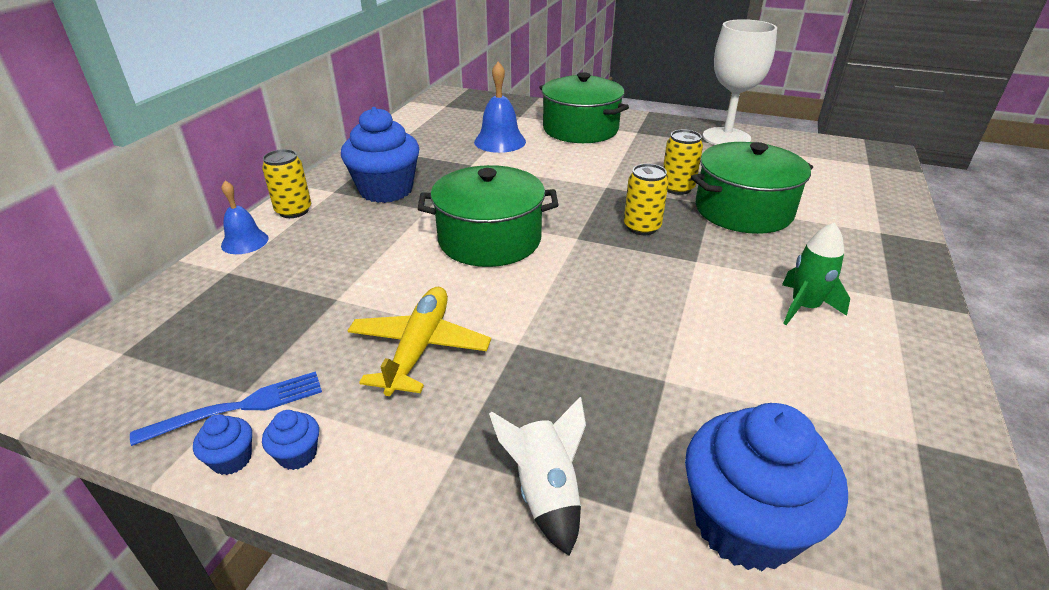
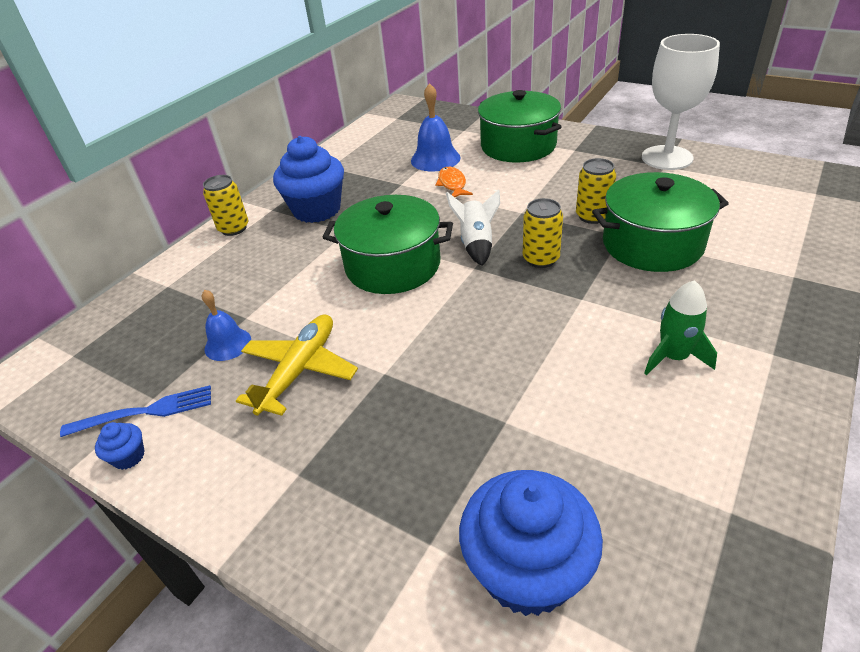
camera: 15 degrees right, 5 degrees up
(244, 242) = (187, 257): blue bell -> blue bell (228, 344)
(297, 454) = (178, 458): blue cupcake -> none
(526, 163) = (452, 184): none -> orange fish
(546, 492) = (363, 517): white rocket -> white rocket (476, 244)

